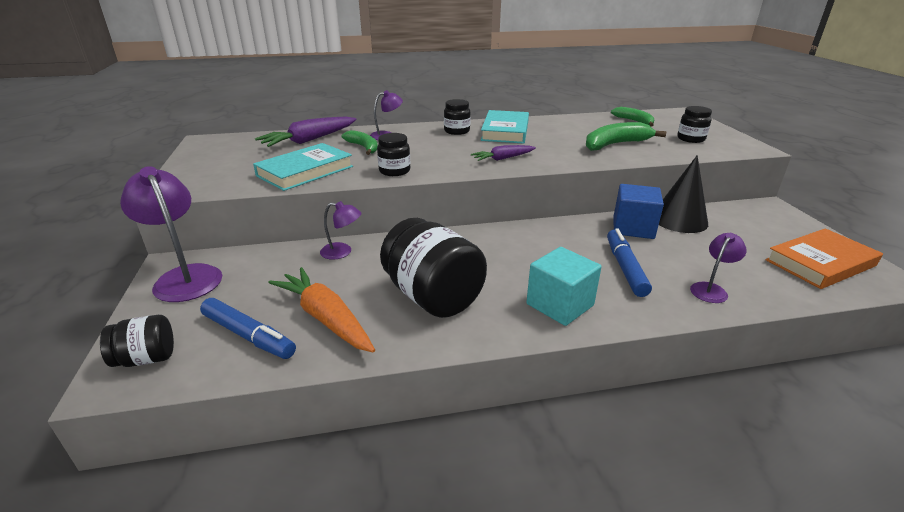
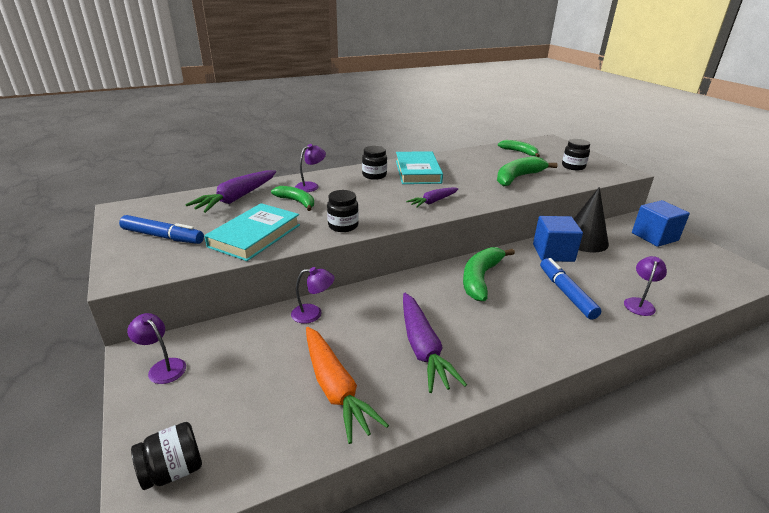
camera: 15 degrees left, 0 degrees up
(185, 277) = (163, 367): purple lamp -> purple lamp, size x0.53
(248, 335) = (268, 422): blue marker -> blue marker (162, 236)
(325, 318) = (335, 388): orange carrot -> orange carrot turned 150 degrees counterclockwise
(433, 297) = (423, 348): black jar -> purple carrot
(533, 242) = (480, 278): none -> green banana
(560, 305) = (533, 338): turquoise cube -> none
(773, 225) = (654, 237): none -> blue cube
(820, 263) = (702, 267): orange book -> none

